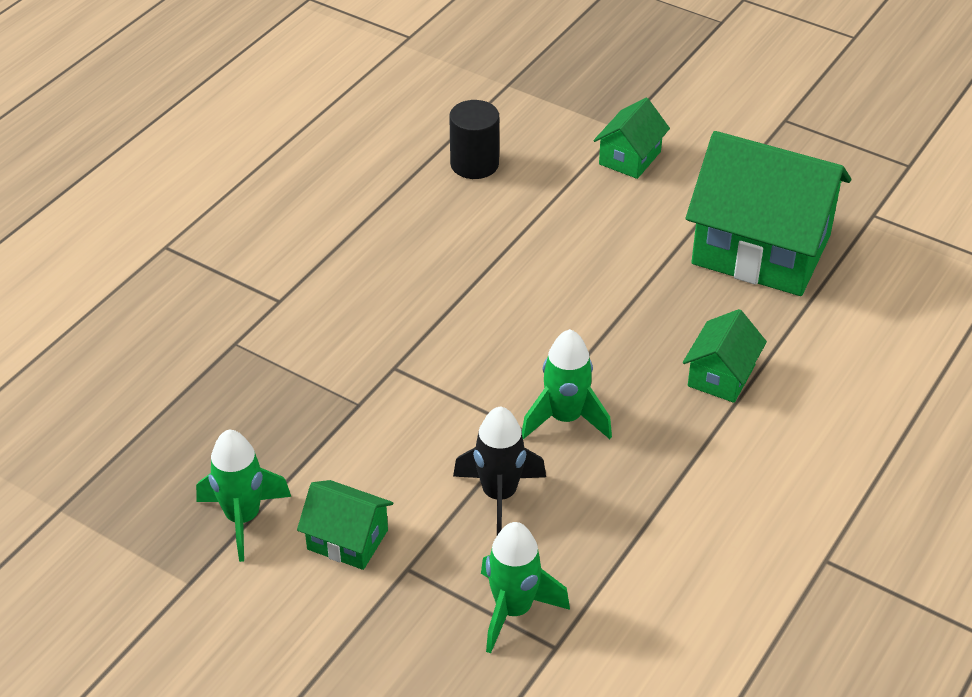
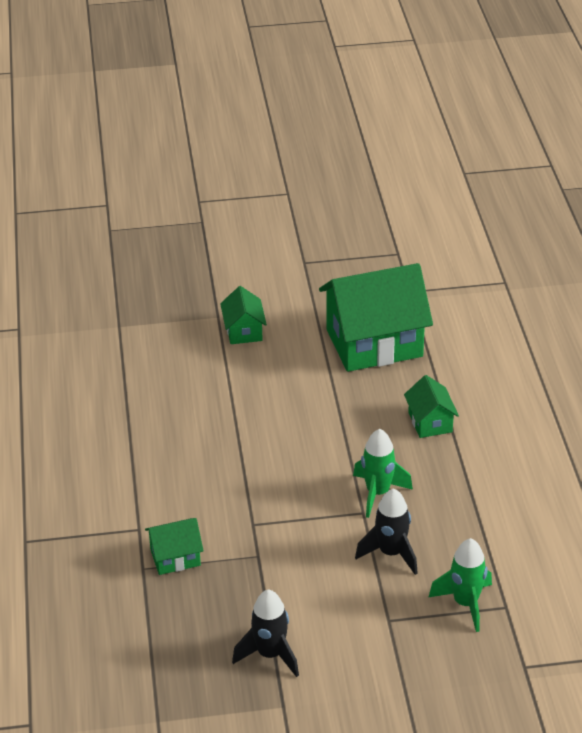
camera: 40 degrees left, 5 degrees down
(243, 518) = (270, 655): green rocket -> black rocket
(347, 539) = (340, 627): green house -> green house (175, 557)
(474, 164) = (157, 384): black cylinder -> none

